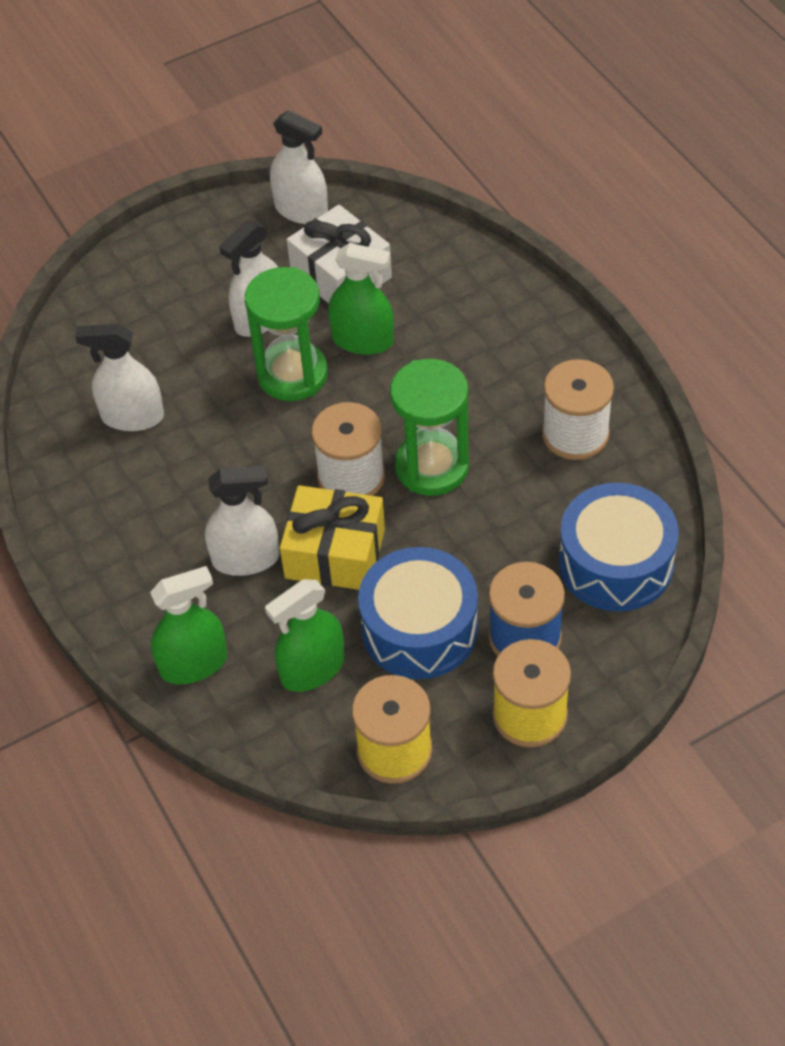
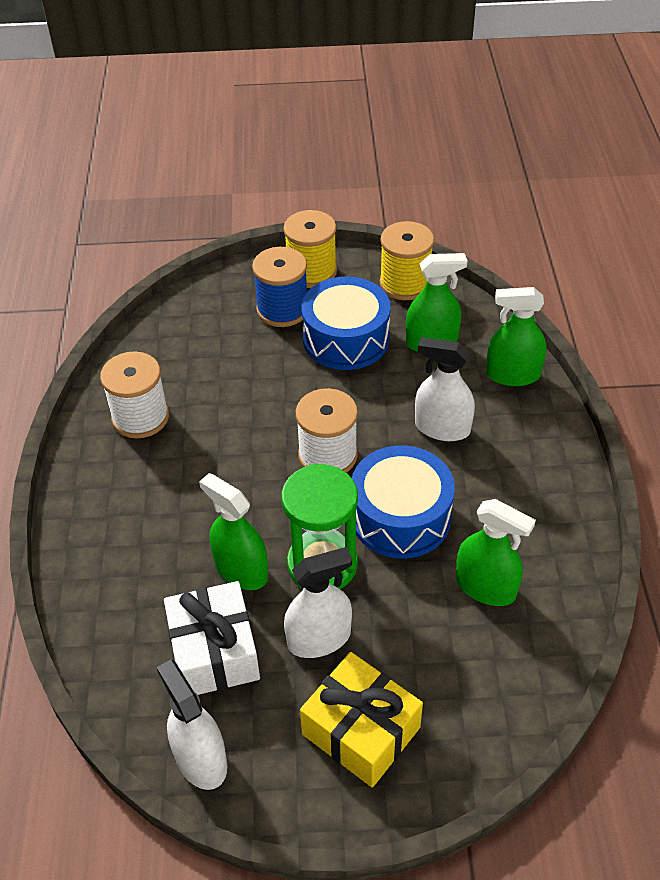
camera: 155 degrees left, 5 degrees down
(132, 416) = (485, 587): white spray bottle -> green spray bottle
(335, 553) = (374, 406): yellow gift -> yellow gift (361, 731)
(432, 467) = (262, 437): green hourglass -> none
(615, 563) = (190, 327): blue drum -> blue drum (400, 516)

